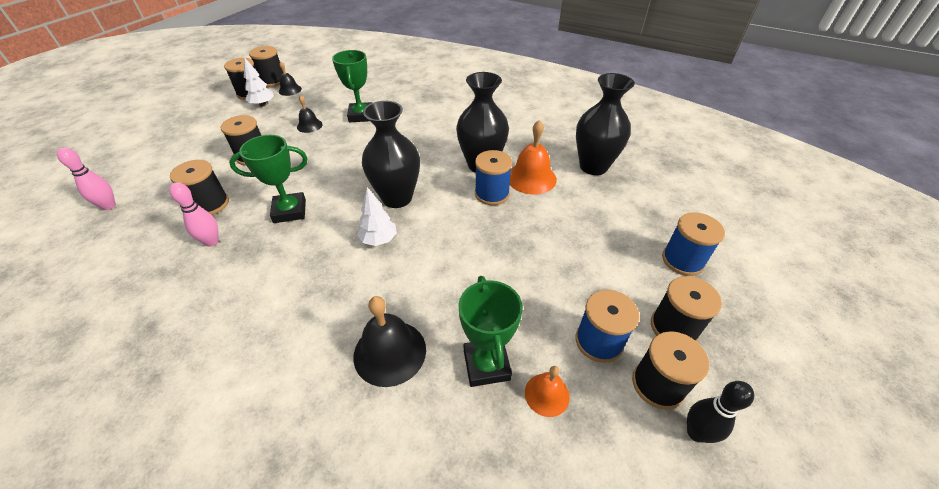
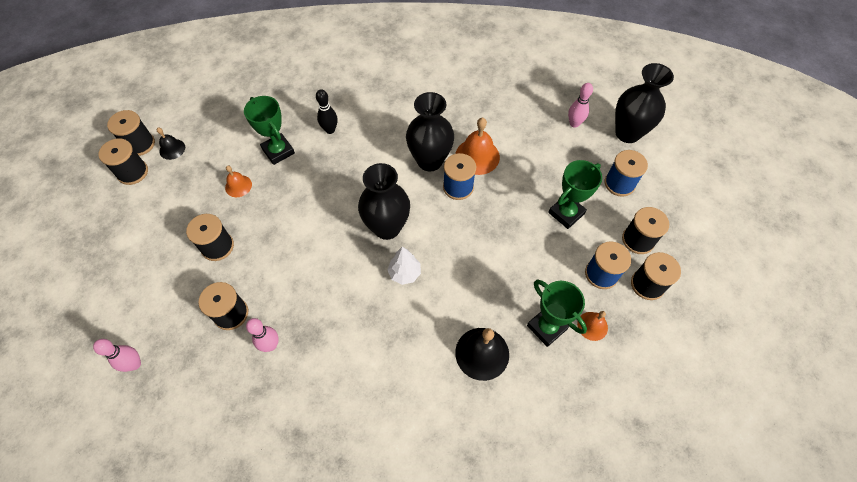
camera: 30 degrees left, 15 degrees up
(262, 105) = (162, 181): white tree -> none
(290, 211) = (309, 284): green trophy -> green trophy (566, 213)
(309, 125) = (238, 186): black bell -> orange bell
(593, 166) = (516, 122): black vase -> black vase (627, 133)
(659, 189) = (574, 123): none -> pink bowling pin
(696, 432) = (679, 303): black bowling pin -> black bowling pin (330, 130)

